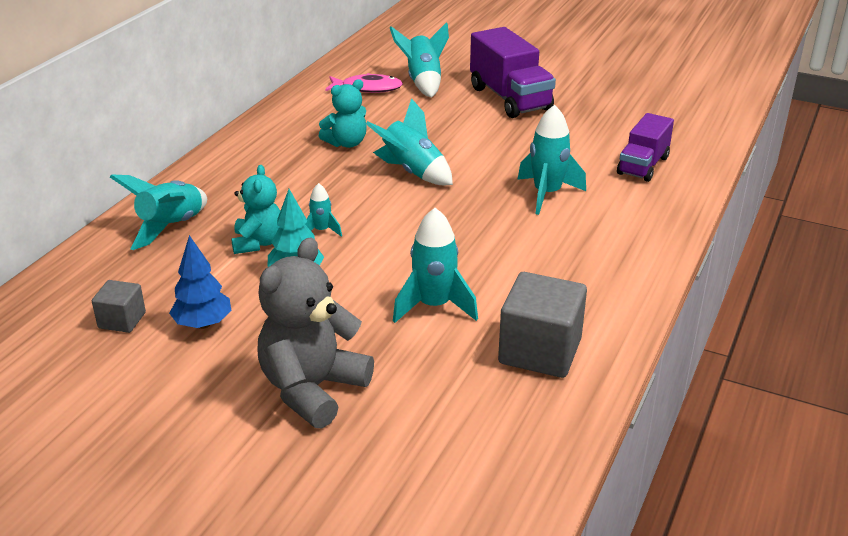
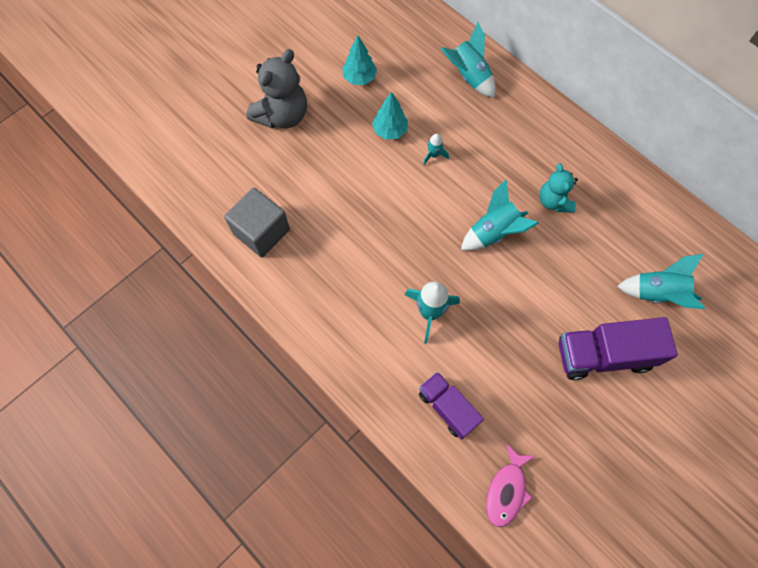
camera: 110 degrees right, 35 degrees up
(122, 320) = (378, 43): grey cube -> none
(203, 324) = (359, 78): blue tree -> turquoise tree
(258, 243) = (432, 118): turquoise teddy bear -> none
(312, 389) = (282, 115): grey teddy bear -> grey teddy bear turned 75 degrees clockwise
(368, 88) = (653, 244): pink fish -> pink fish (506, 490)
(434, 306) = (327, 192): turquoise rocket -> none

